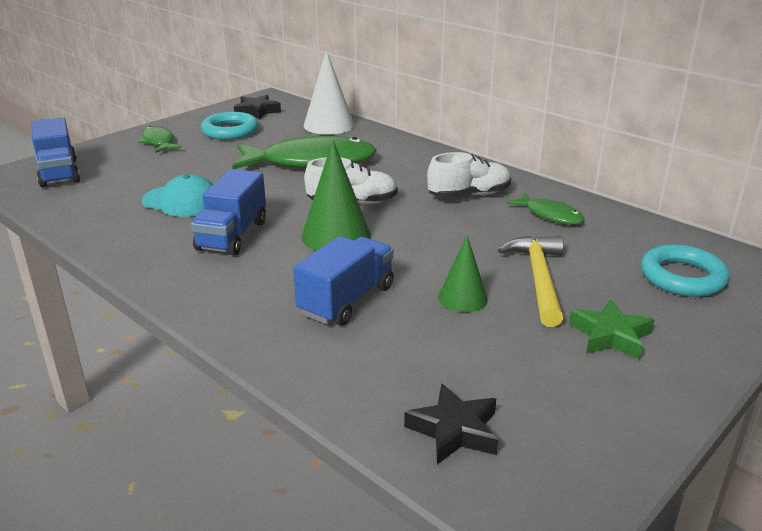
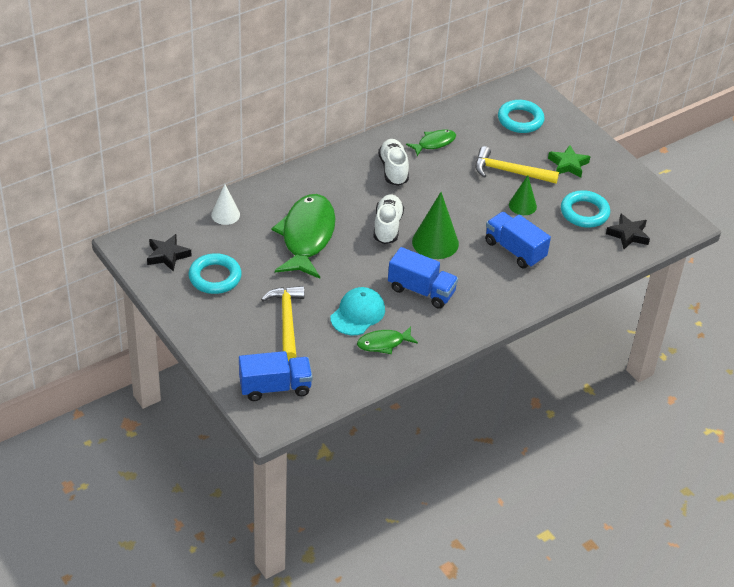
camera: 80 degrees left, 15 degrees up
(158, 142) = (224, 324): green fish -> green fish (383, 343)
(166, 167) = (287, 321): none -> yellow hammer
(329, 125) = (225, 214): white cone -> white cone, size x0.62
(487, 366) = (584, 212): none -> turquoise ring

